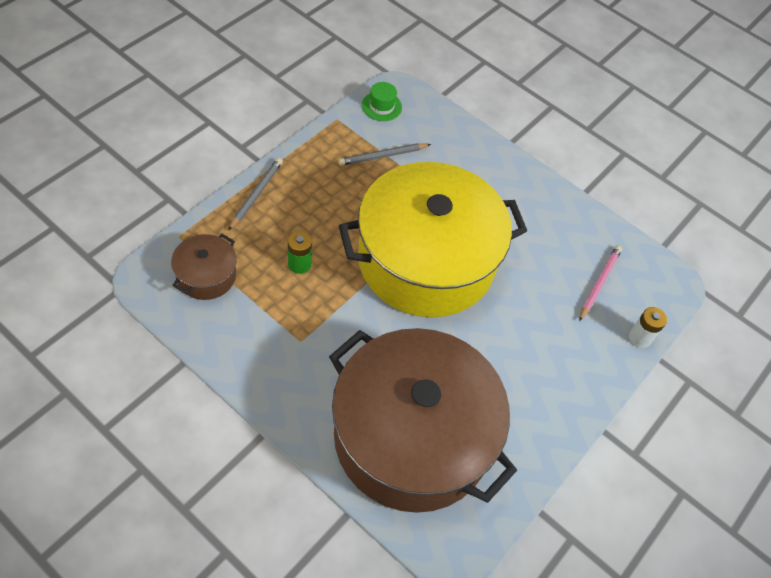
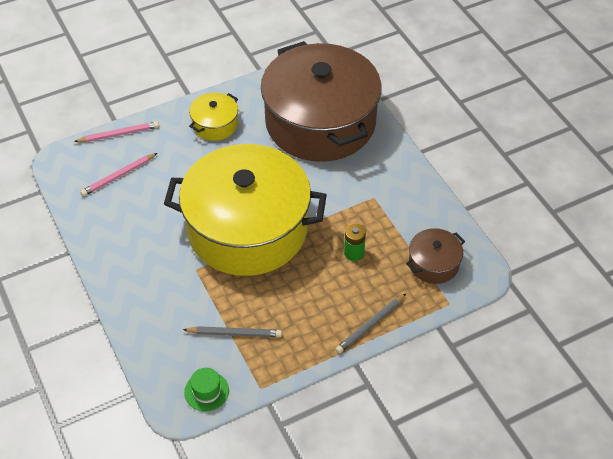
camera: 150 degrees left, 5 degrees down
(541, 388) = (215, 125): none -> yellow pot
(640, 338) = (119, 134): white battery -> pink pencil

